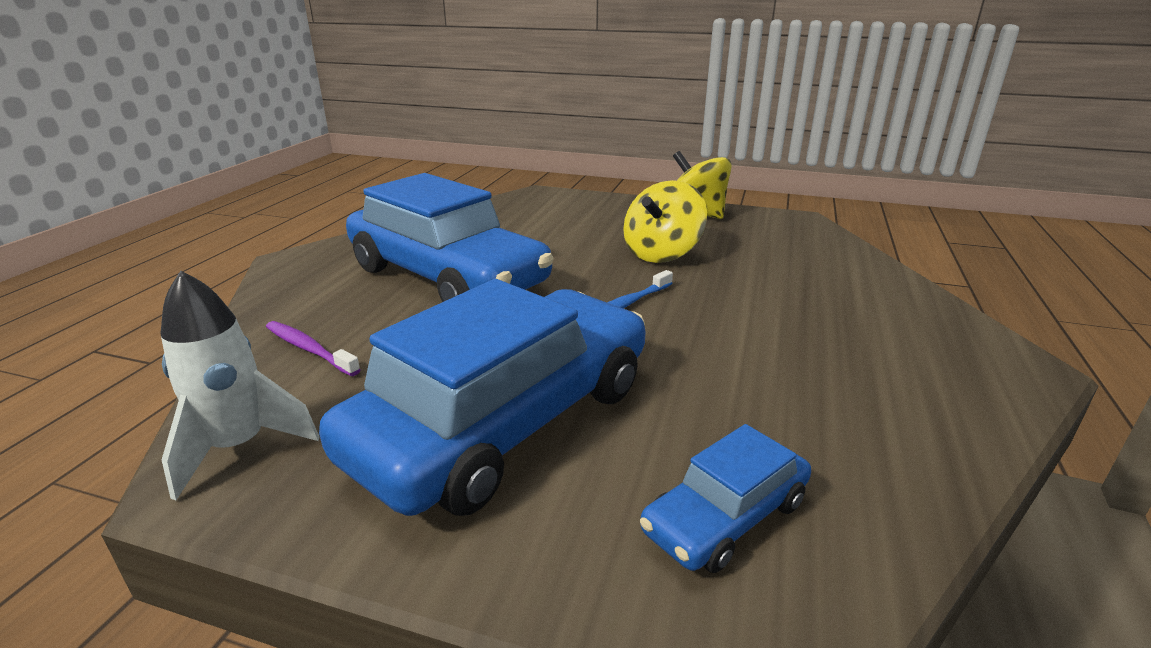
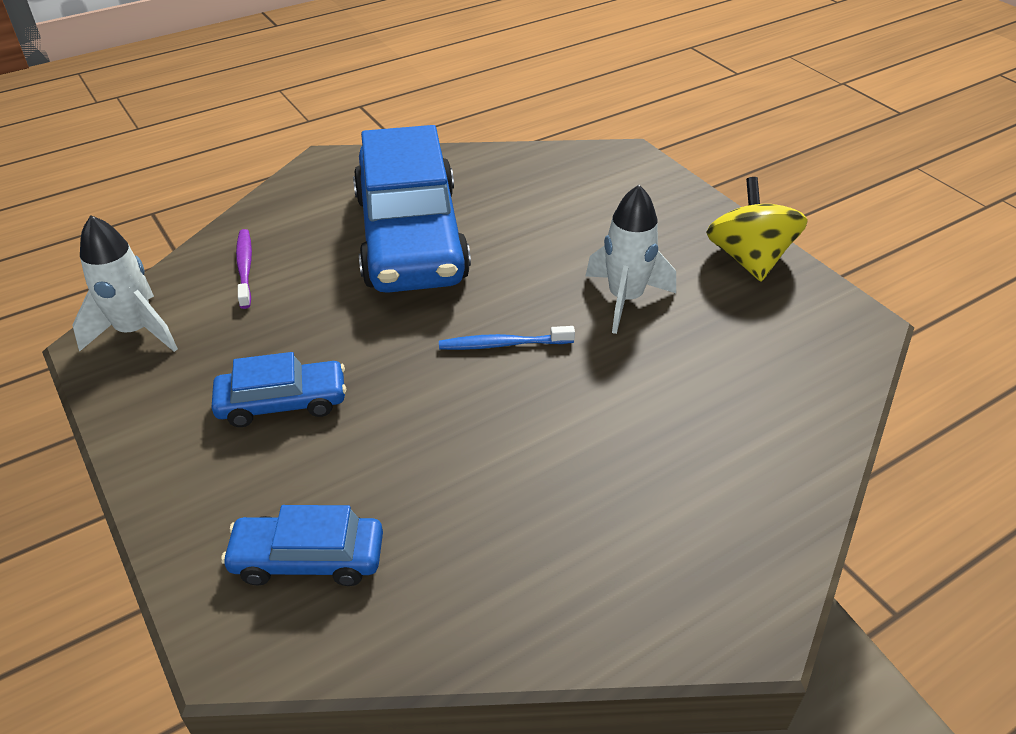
camera: 40 degrees right, 15 degrees up
(506, 421) = (282, 402): blue car -> blue car, size x0.47
(662, 253) = (625, 299): yellow spinning top -> white rocket

